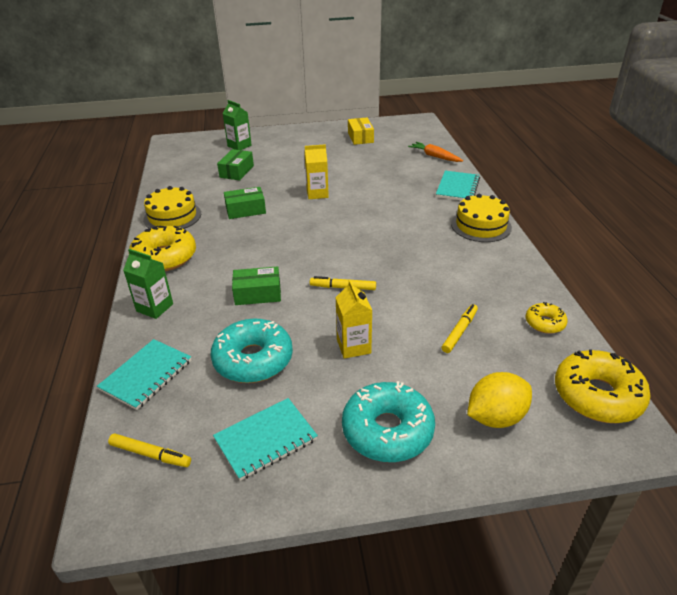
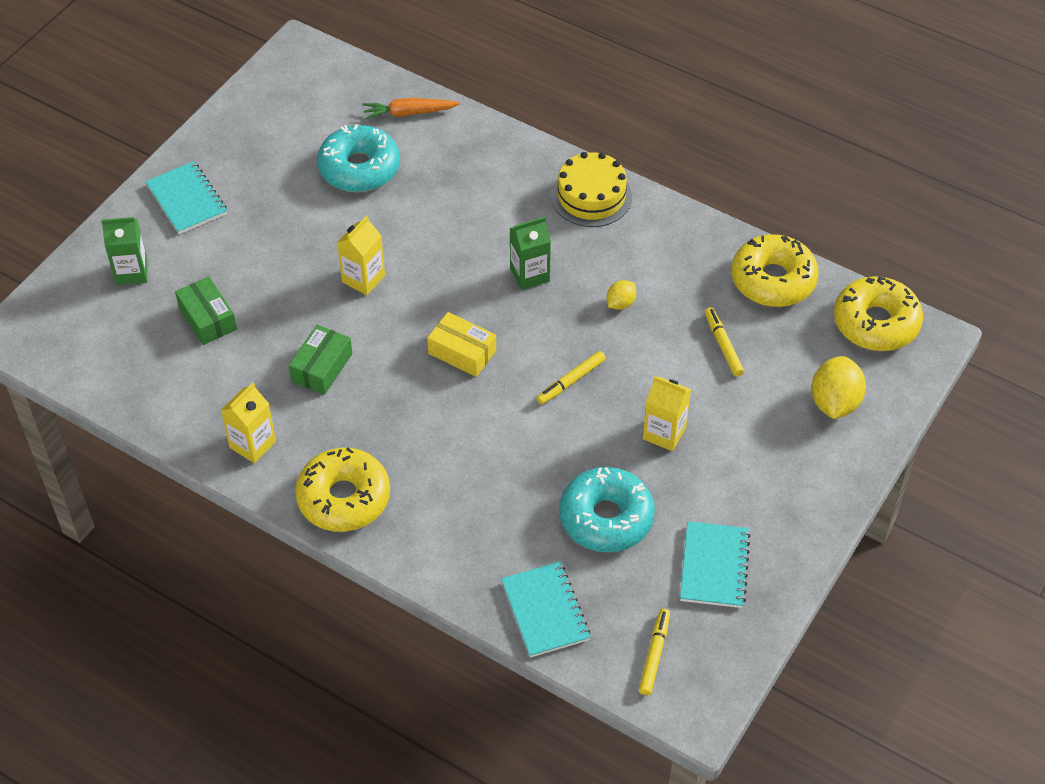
camera: 50 degrees left, 15 degrees up
(150, 454) = (654, 654): yellow marker -> yellow marker turned 45 degrees counterclockwise
(155, 307) = (437, 554): green carton -> green carton (529, 274)
(172, 216) = (252, 444): yellow cake -> yellow carton
(258, 294) = (507, 455): green box -> none
(360, 137) = (269, 139): yellow box -> yellow box (462, 352)
(387, 430) = (781, 480): turquoise donut -> turquoise donut (359, 168)
(426, 274) = (620, 303): none -> yellow lemon
(457, 188) = (500, 152): turquoise notebook -> turquoise notebook (187, 200)
(545, 323) = (773, 280): yellow donut -> yellow donut, size x1.91

